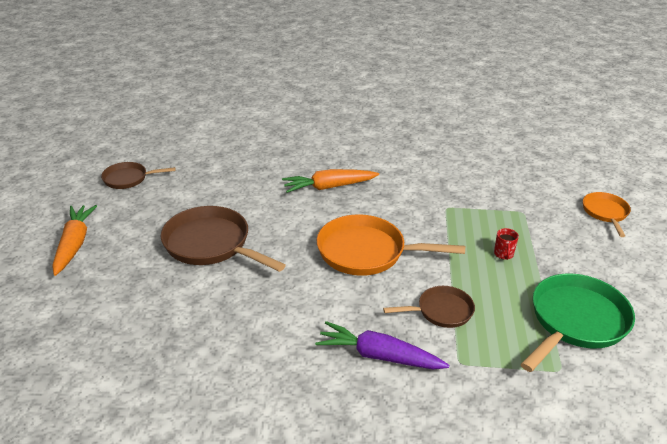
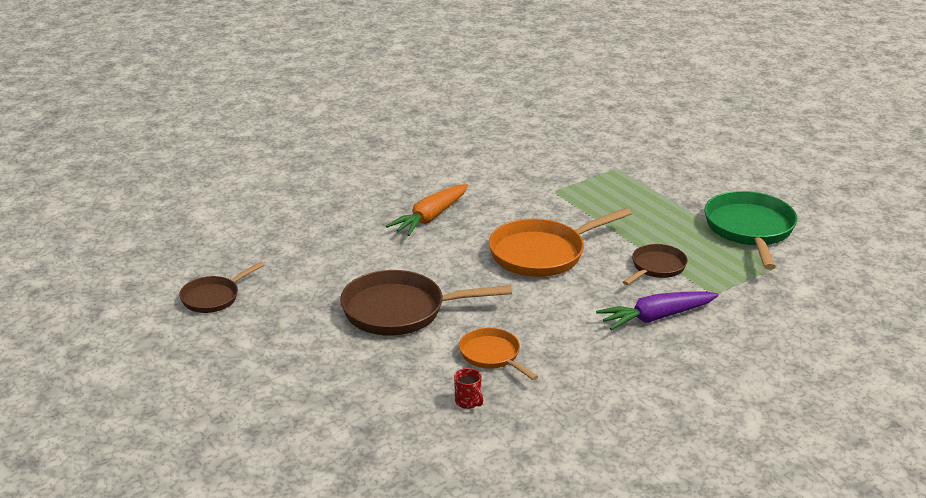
camera: 40 degrees left, 5 degrees down
(74, 244) = (264, 374): orange carrot -> none
(503, 254) = (645, 207): red mug -> red mug (468, 402)
(605, 213) = (675, 144): orange pan -> orange pan (492, 355)

